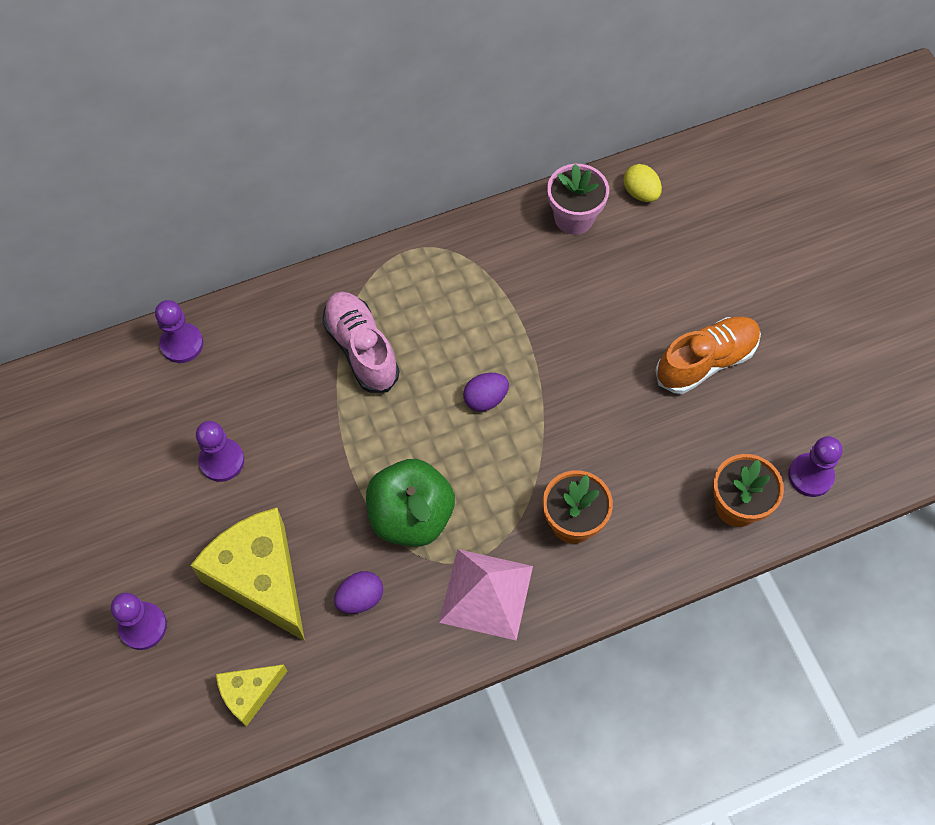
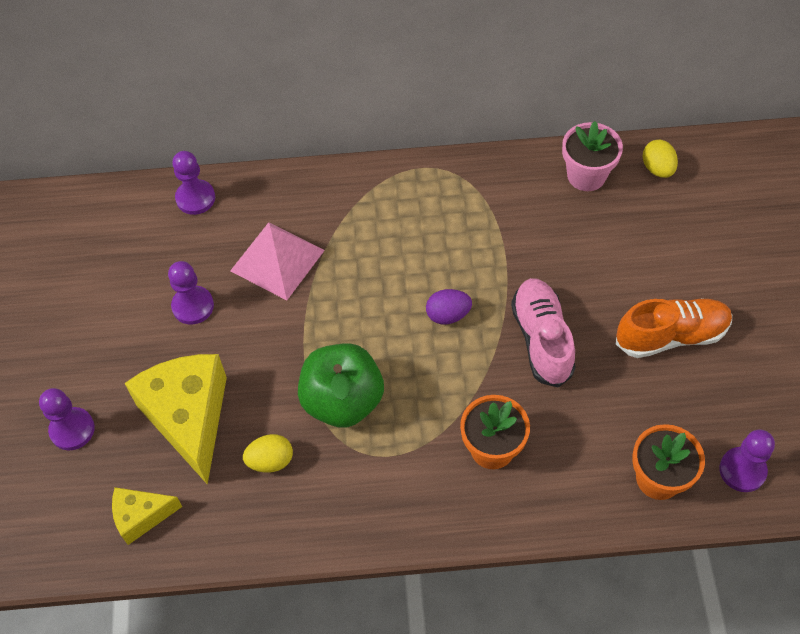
camera: 20 degrees right, 5 degrees down
(360, 598) = (270, 461): purple egg -> yellow egg
(361, 349) = (350, 242): pink shoe -> pink shoe (542, 339)
(486, 594) = (387, 490): pink pyramid -> pink pyramid (277, 260)

